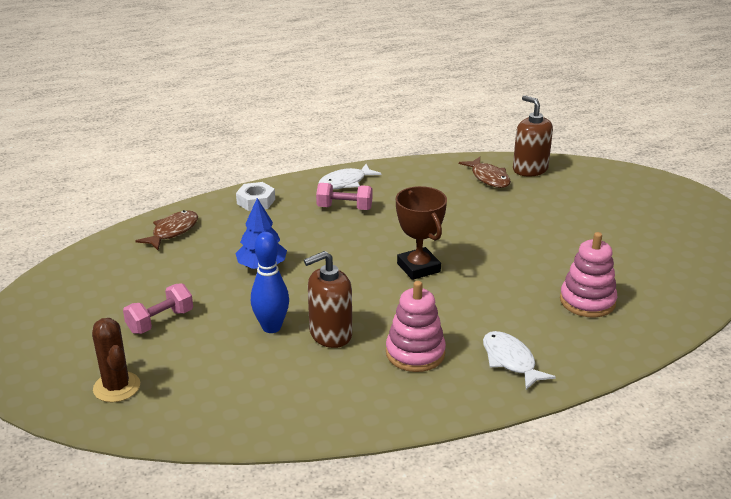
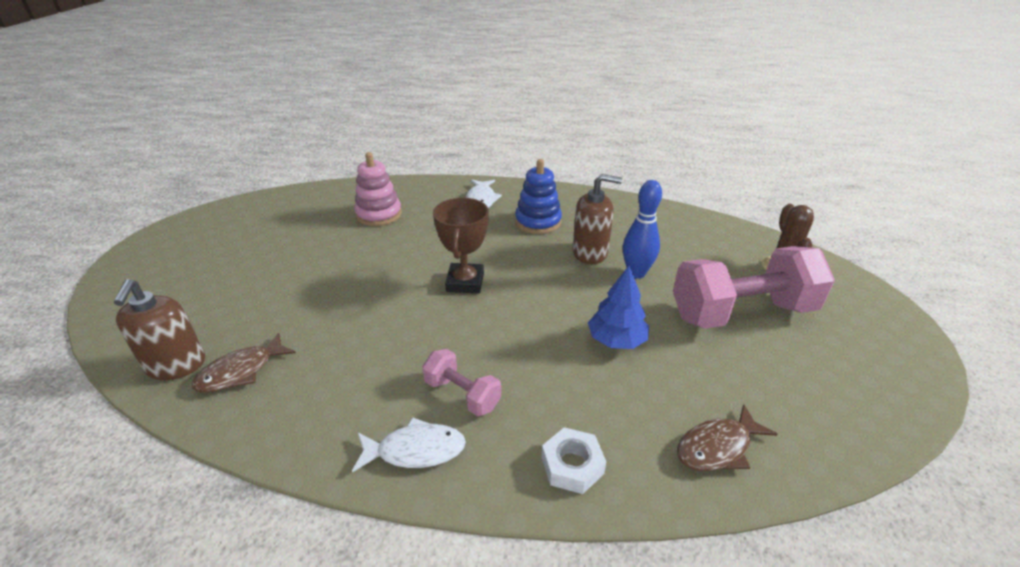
camera: 150 degrees left, 5 degrees up
(160, 321) = (742, 312): pink dumbbell -> pink dumbbell, size x2.06
(415, 353) = (538, 222): pink stacking toy -> blue stacking toy
(488, 178) = (241, 371): brown fish -> brown fish turned 135 degrees counterclockwise

